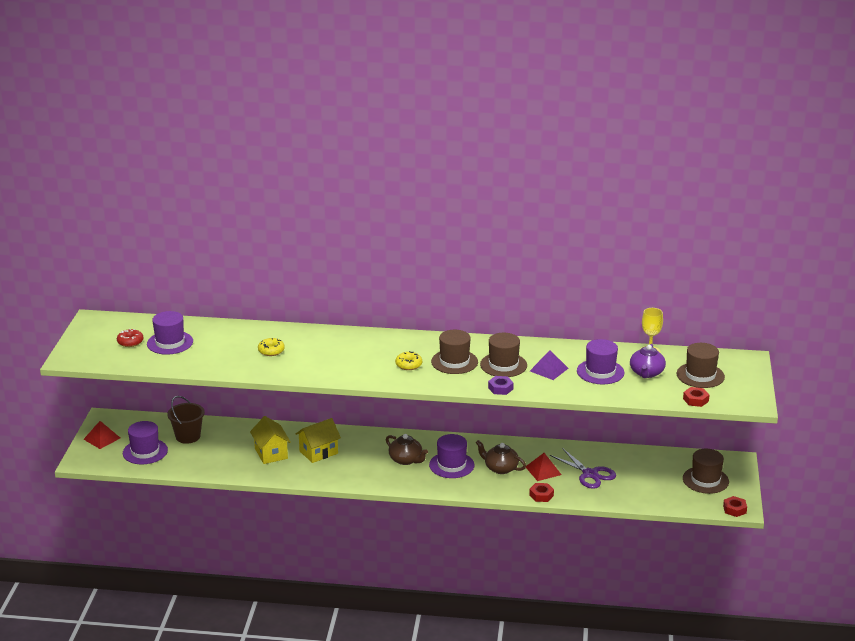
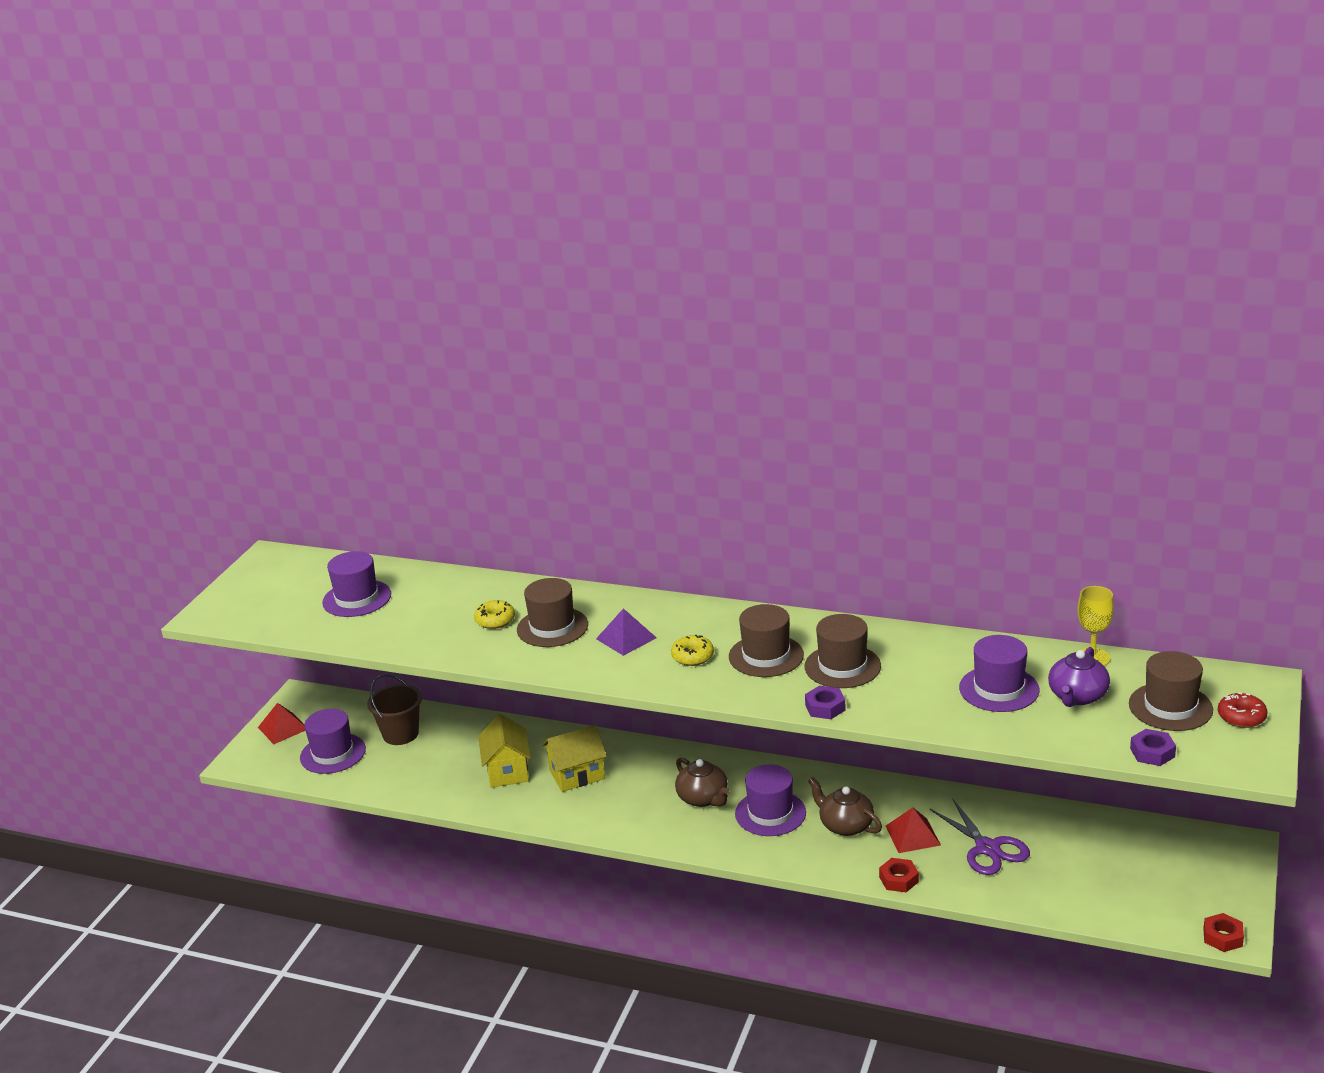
camera: 15 degrees right, 0 degrees up
(130, 342) = (302, 594): red donut -> red donut (1241, 717)
(549, 369) = (914, 679): purple pyramid -> purple pyramid (626, 638)
(695, 400) = (1152, 752): red nut -> purple nut
(705, 480) = (1181, 876): brown hat -> brown hat (552, 627)

